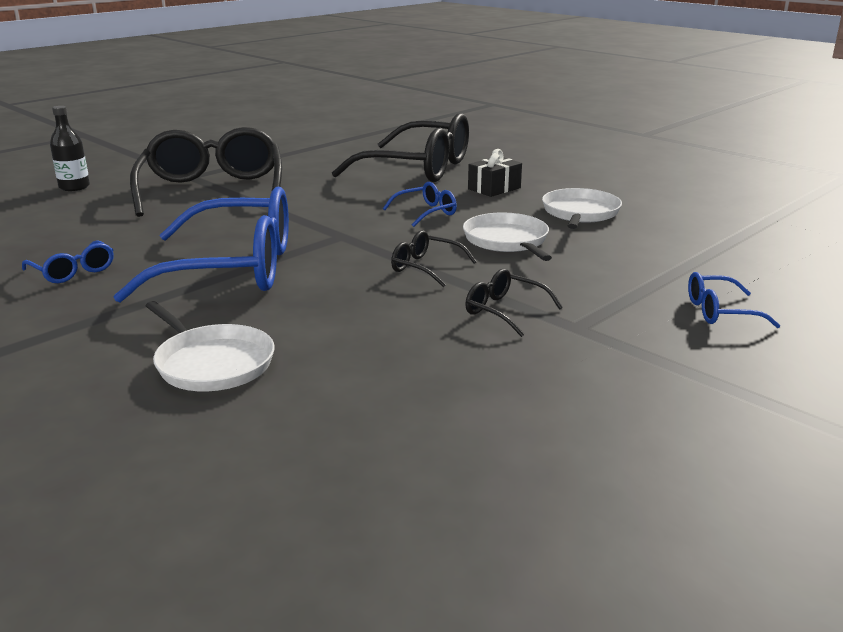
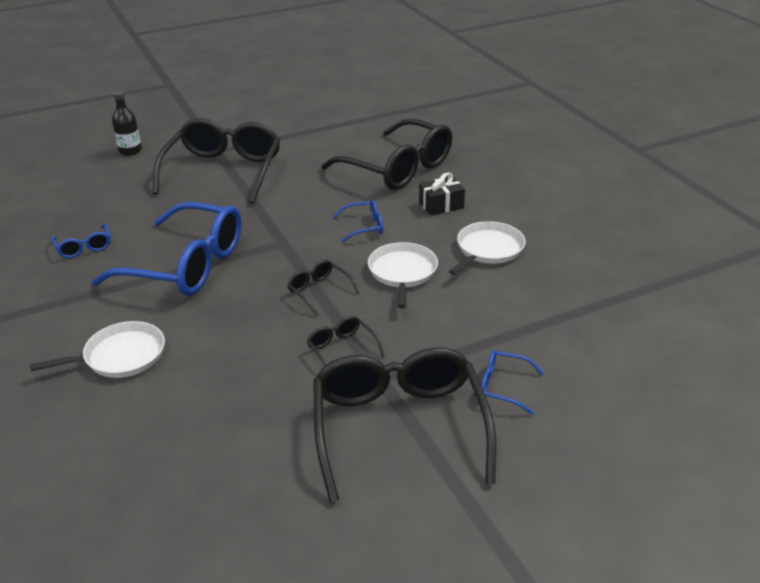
camera: 20 degrees right, 10 degrees up
(212, 363) = (120, 356): white pan -> white pan turned 90 degrees counterclockwise
(645, 365) = (399, 427): none -> black glasses

